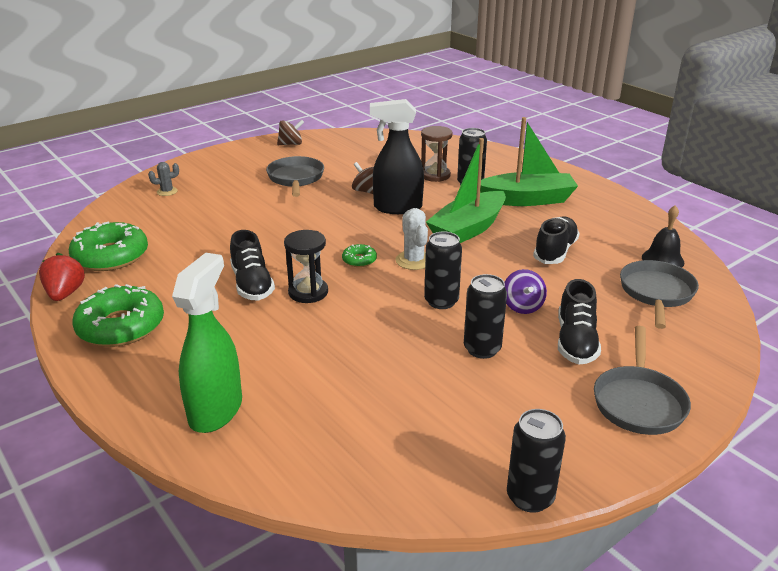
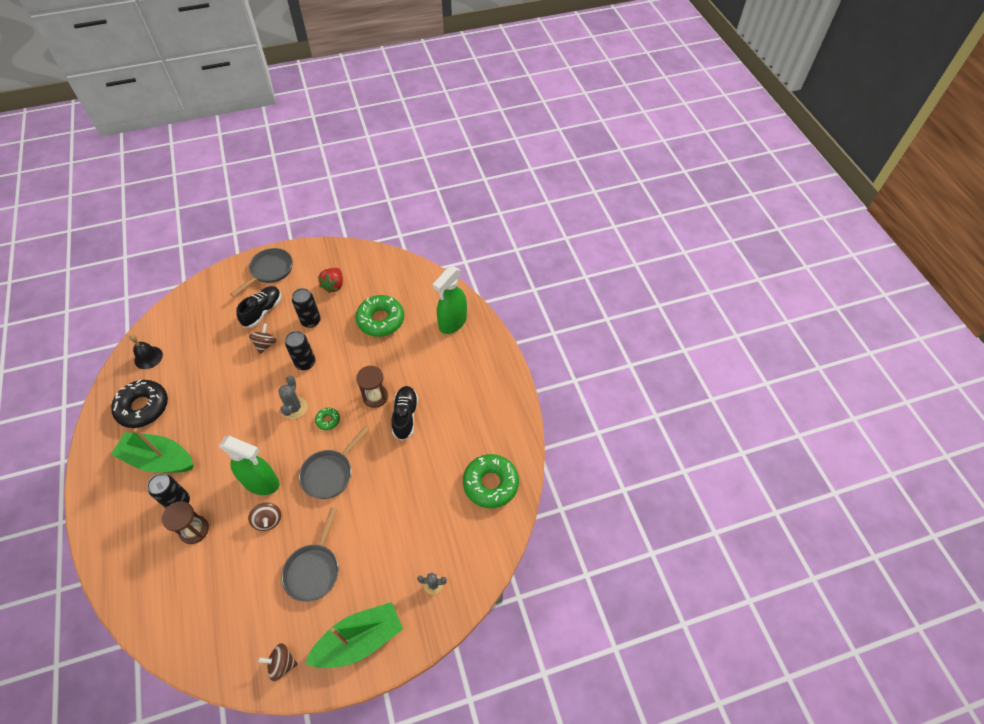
camera: 160 degrees left, 25 degrees up
(65, 294) = (522, 445): red strawberry -> red strawberry (334, 285)
(121, 326) = (490, 400): green donut -> green donut (381, 320)
(308, 292) = (375, 396): black hourglass -> brown hourglass
(397, 208) = (261, 482): black spray bottle -> green spray bottle
(414, 260) = (294, 408): white cactus -> grey cactus
(468, 229) = (233, 433): green boat -> green boat (359, 640)
(522, 306) = (265, 344): purple spinning top -> brown spinning top
(530, 497) = (349, 246): black can -> none
(555, 251) = (202, 387): black shoe -> none
(600, 224) = (143, 407): none -> black donut
(656, 293) = (186, 331): grey pan -> grey pan (330, 473)

